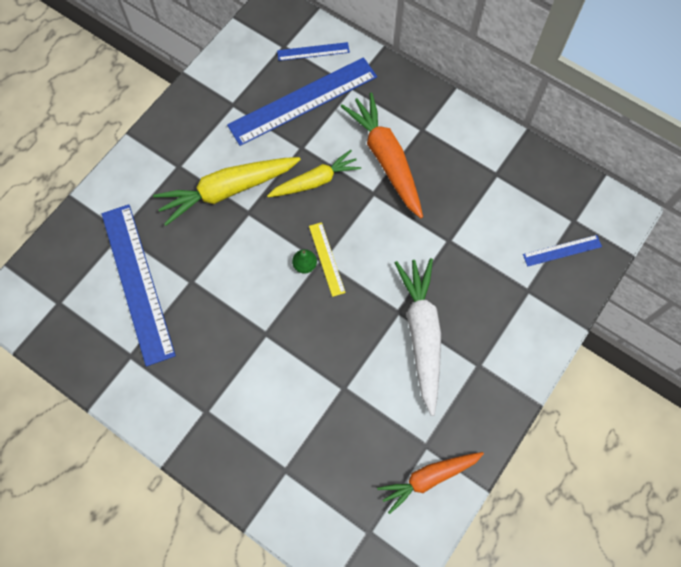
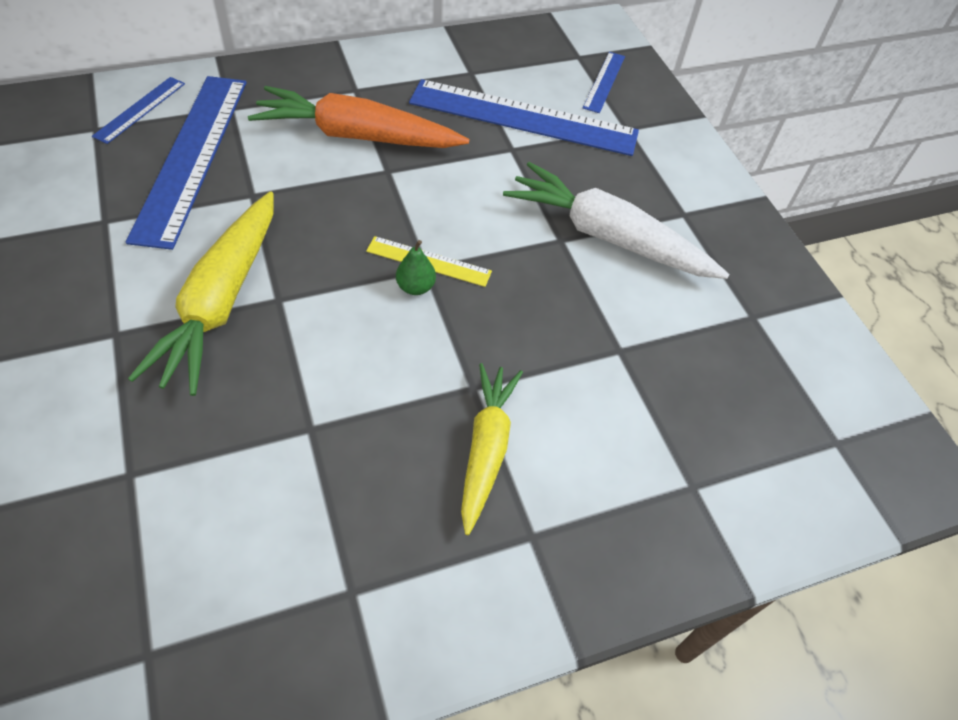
camera: 60 degrees left, 15 degrees down
(137, 282) = (238, 503): blue ruler -> blue ruler (523, 118)
(315, 181) = (313, 209): yellow carrot -> yellow carrot (486, 448)
(428, 478) = (797, 338): orange carrot -> none

